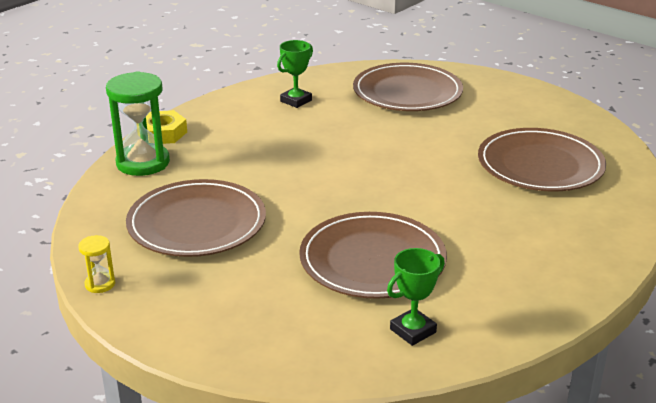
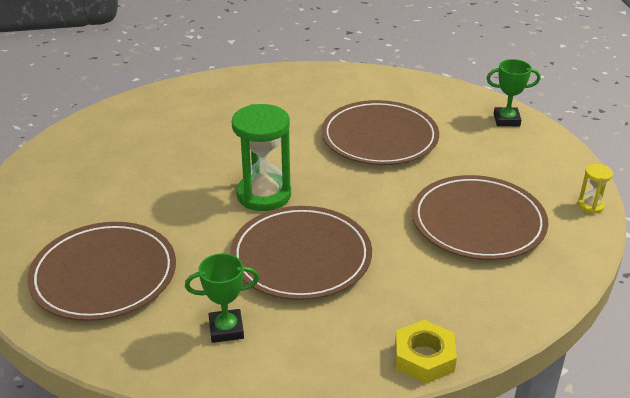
camera: 140 degrees left, 5 degrees up
(143, 163) = (478, 319): green hourglass -> green hourglass (264, 195)
(413, 331) = (408, 95): green trophy -> green trophy (506, 120)
(540, 165) = (156, 144): brown plate -> brown plate (301, 257)

